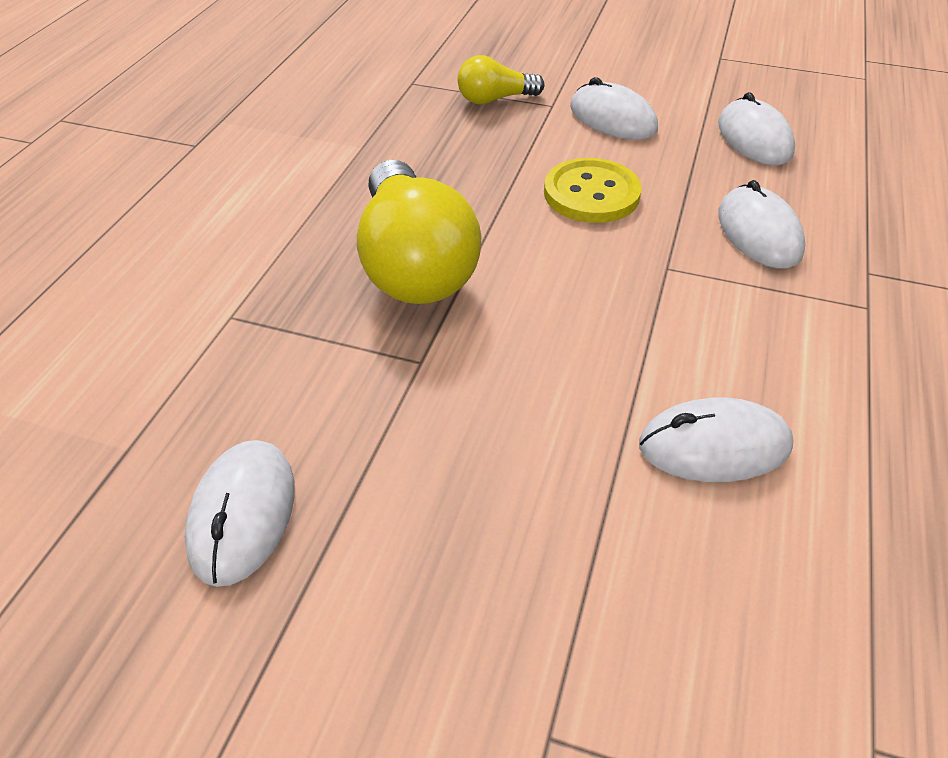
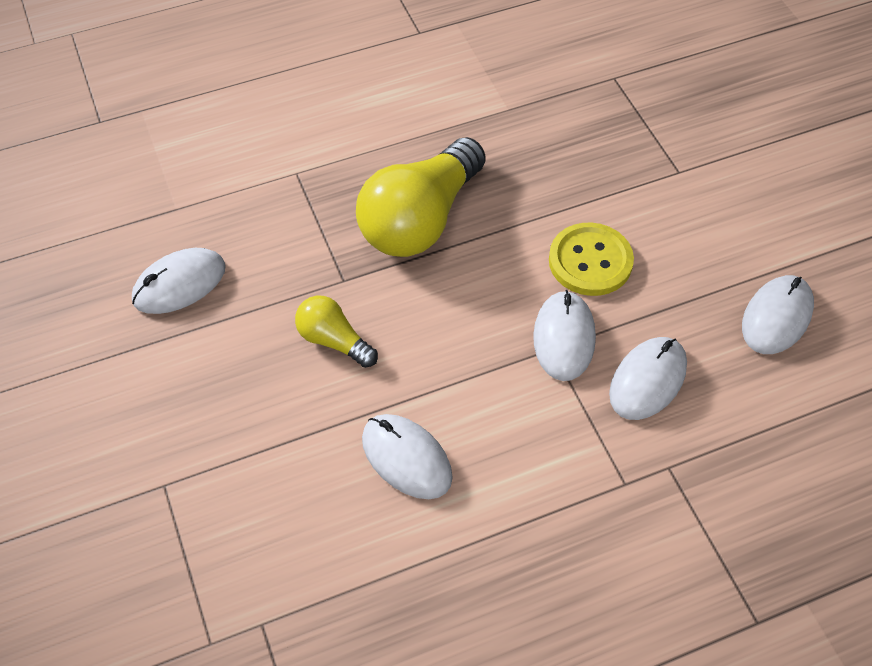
camera: 50 degrees right, 10 degrees up
(495, 99) = (647, 136): yellow light bulb -> yellow light bulb (334, 340)
(612, 118) = (702, 217): white mouse -> white mouse (564, 338)

